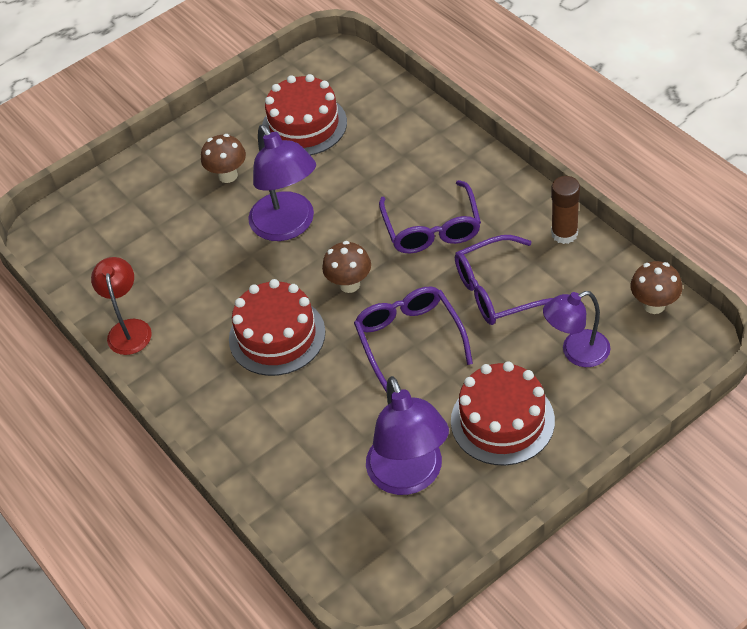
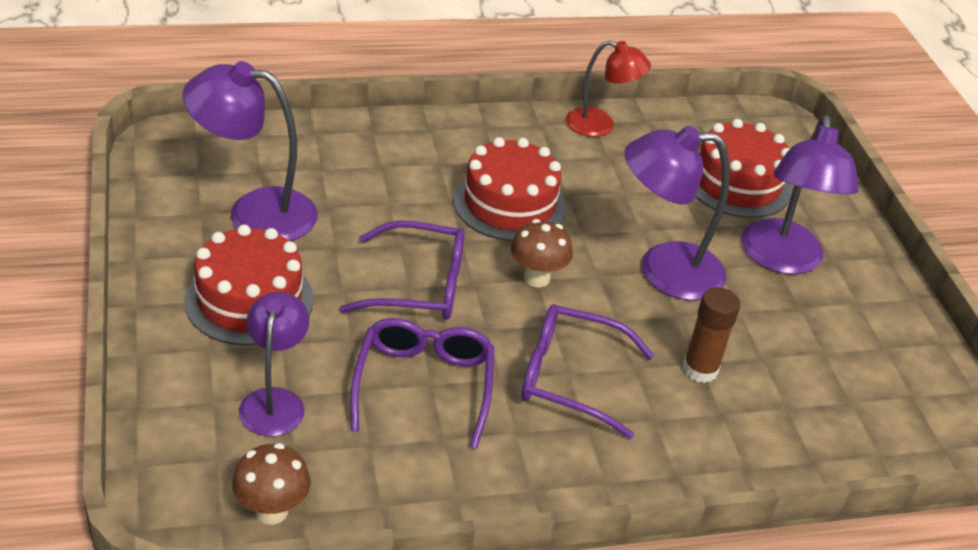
camera: 105 degrees right, 10 degrees down
(228, 175) = (781, 260): brown mushroom -> purple lamp
(304, 125) = (836, 352): red cake -> red cake (737, 183)
(564, 234) = (463, 492): brown glue stick -> brown glue stick (700, 369)

